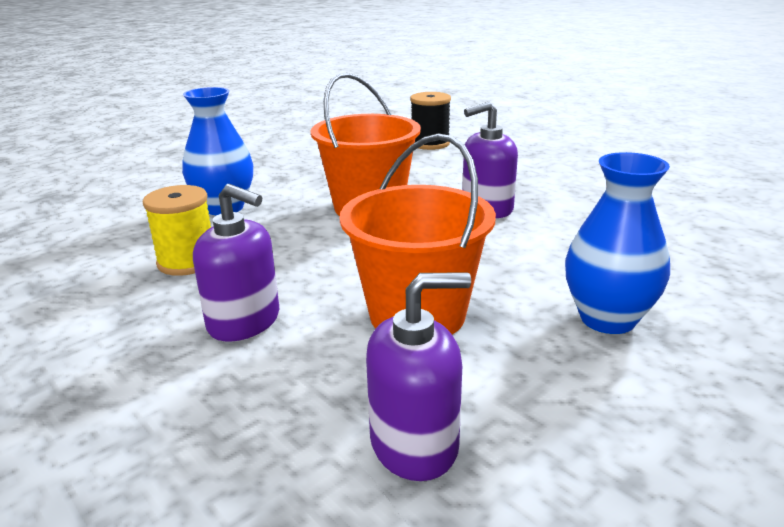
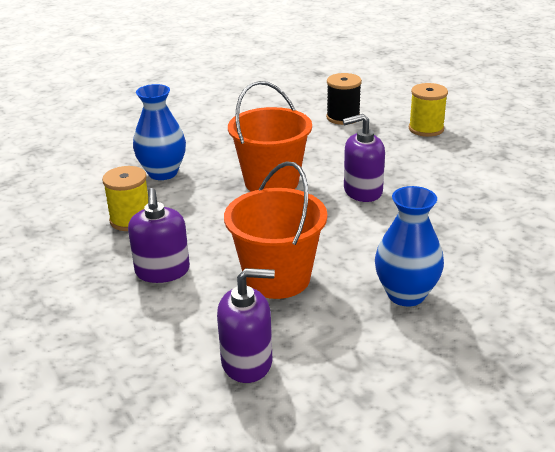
camera: 10 degrees right, 5 degrees up
(244, 321) = (162, 271): purple soap dispenser -> purple soap dispenser turned 45 degrees clockwise
(529, 148) = (426, 129): none -> yellow spool

